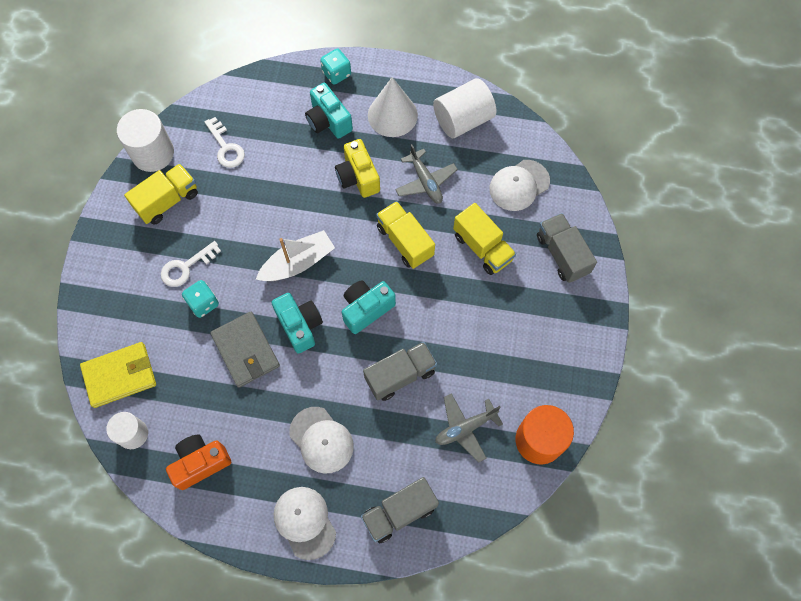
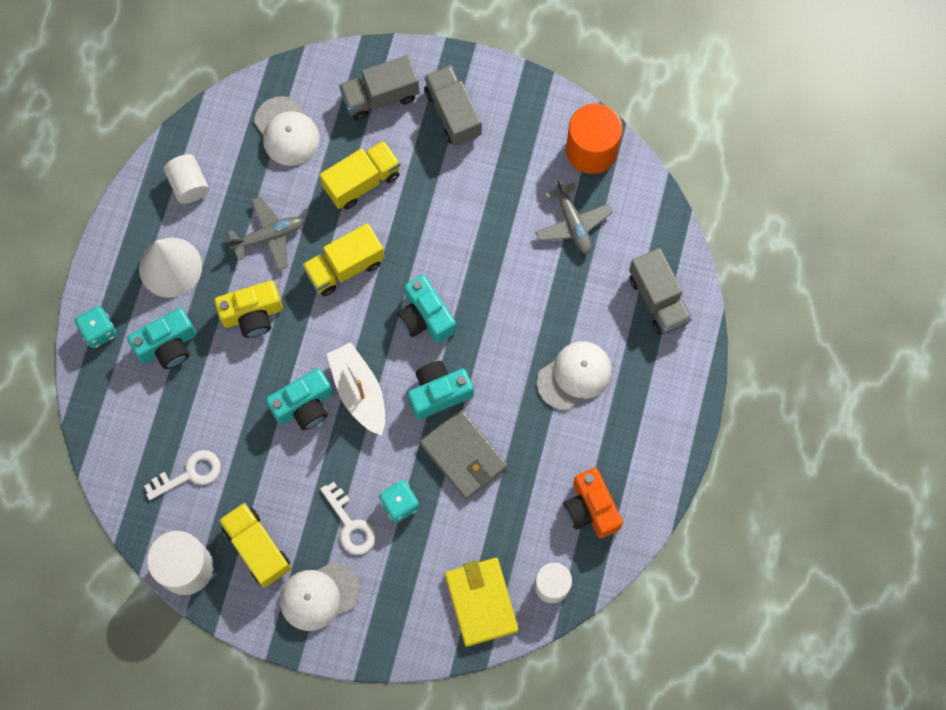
camera: 85 degrees left, 5 degrees up
(245, 351) = (463, 455): grey wallet -> grey wallet turned 75 degrees clockwise
(284, 223) = (304, 405): none -> turquoise camera
(304, 522) = (662, 398): white cap -> white cap (319, 596)
(400, 375) = (508, 286): grey truck -> grey truck (453, 113)
(463, 120) = (189, 184): white cylinder -> white cylinder, size x0.64

